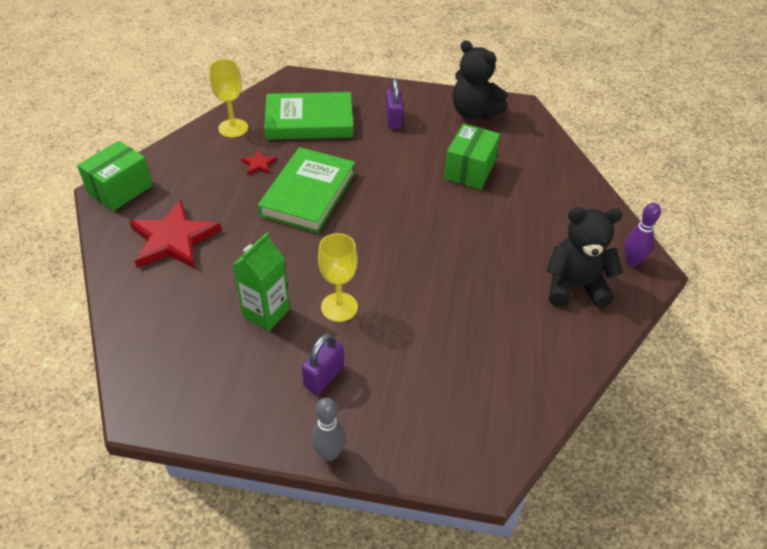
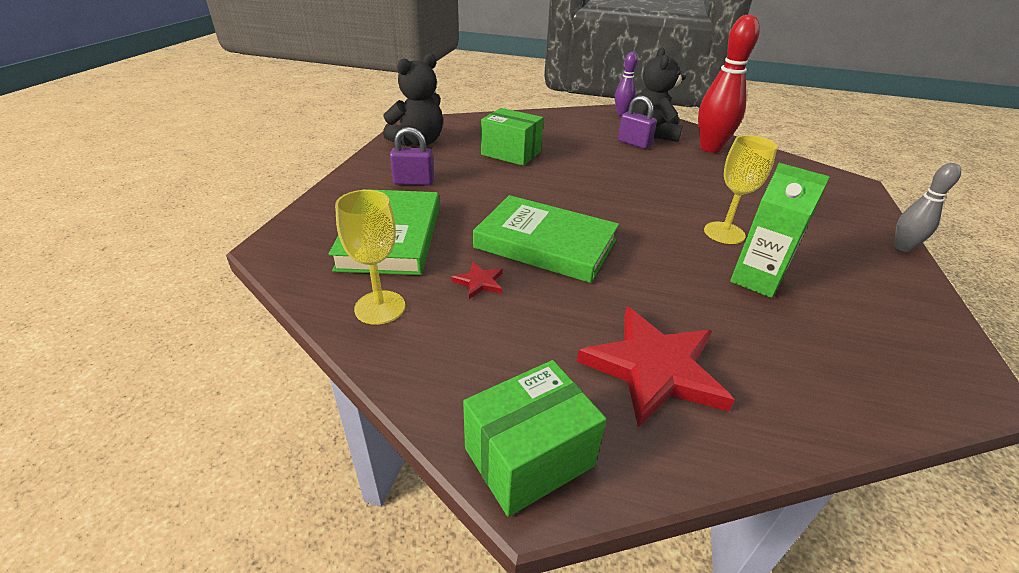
camera: 85 degrees left, 10 degrees down
(120, 189) = (529, 457): green box -> green box turned 75 degrees counterclockwise
(324, 376) = (819, 246): purple padlock -> purple padlock (634, 143)
(546, 336) = (710, 148): none -> red bowling pin

